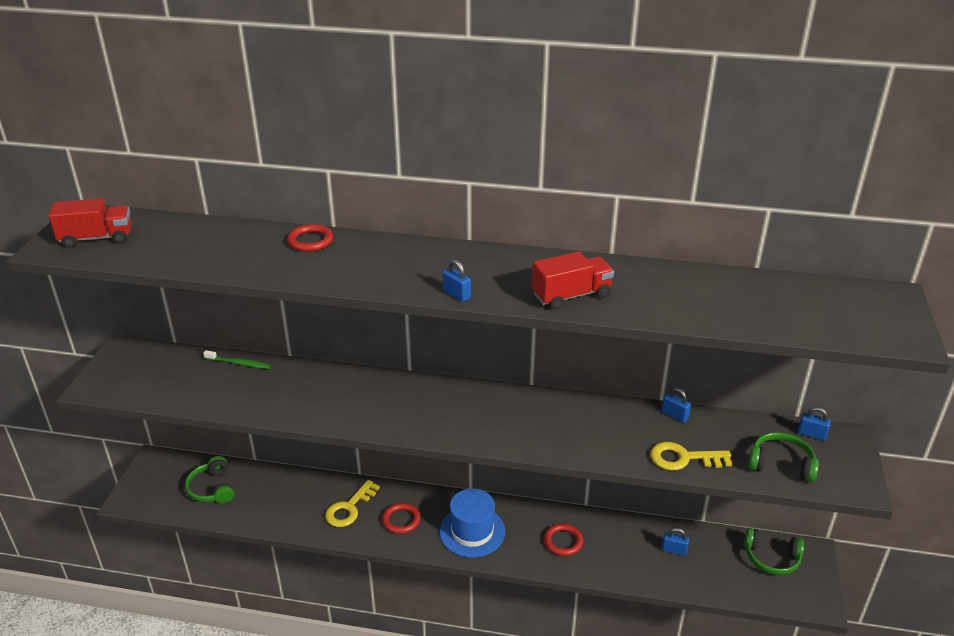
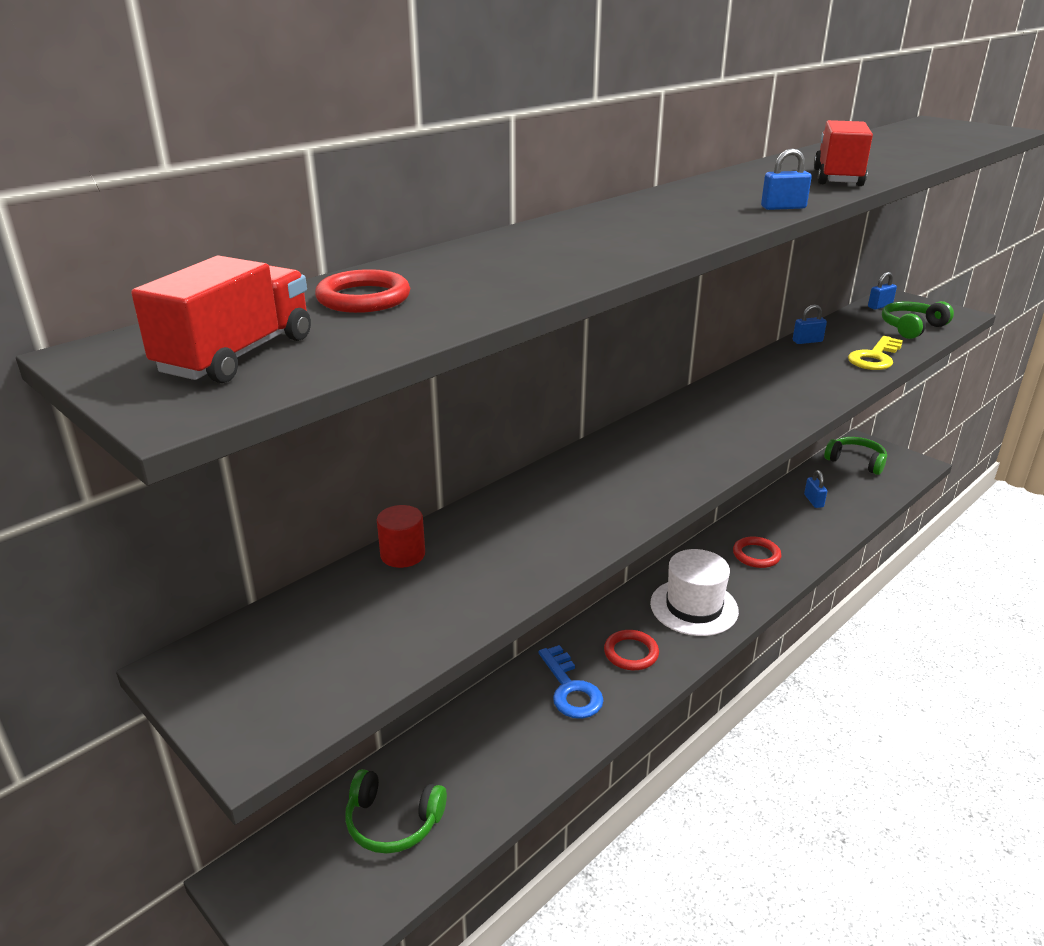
camera: 55 degrees left, 5 degrees down
(238, 363) = (402, 554): green toothbrush -> red cylinder
(310, 241) = (536, 237): red ring -> red ring (363, 298)
(349, 508) = (570, 689): yellow key -> blue key
(472, 531) = (694, 607): blue hat -> white hat
(674, 550) = (813, 501): blue padlock -> blue padlock turned 60 degrees counterclockwise
(771, 558) = (856, 461): green headphones -> green headphones turned 105 degrees counterclockwise

